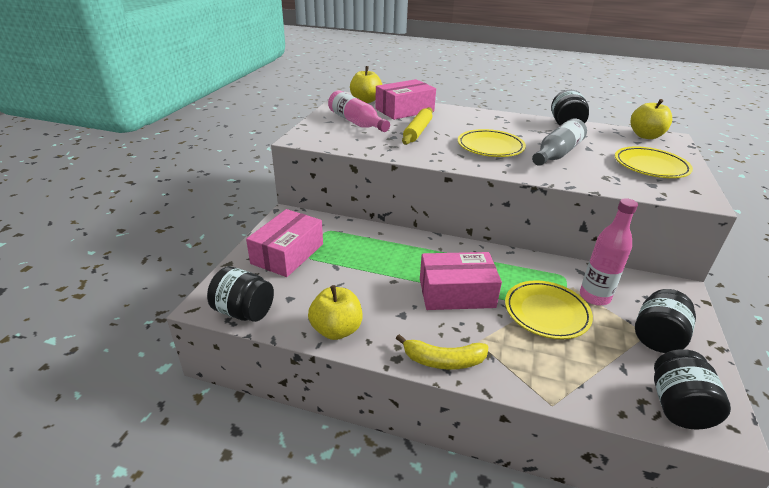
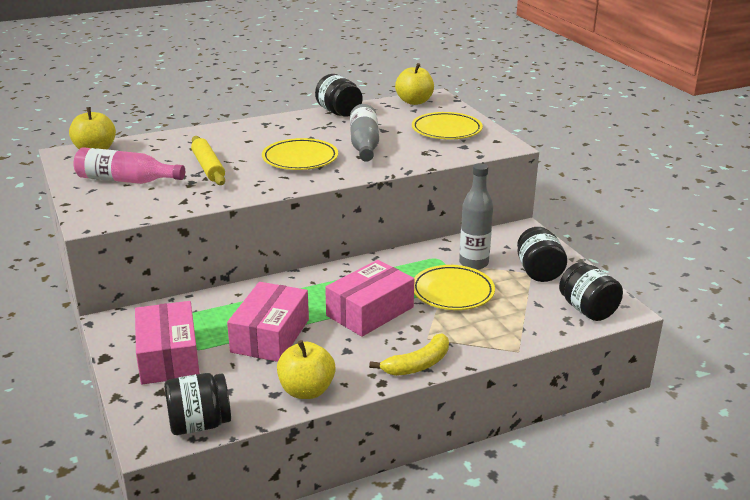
camera: 40 degrees left, 5 degrees down
(404, 110) = (159, 148): pink box -> pink box (270, 335)
(594, 297) = (473, 263): pink bottle -> grey bottle

